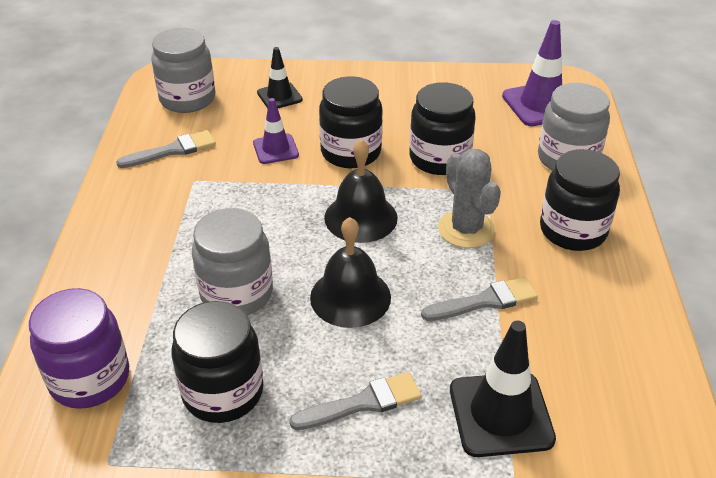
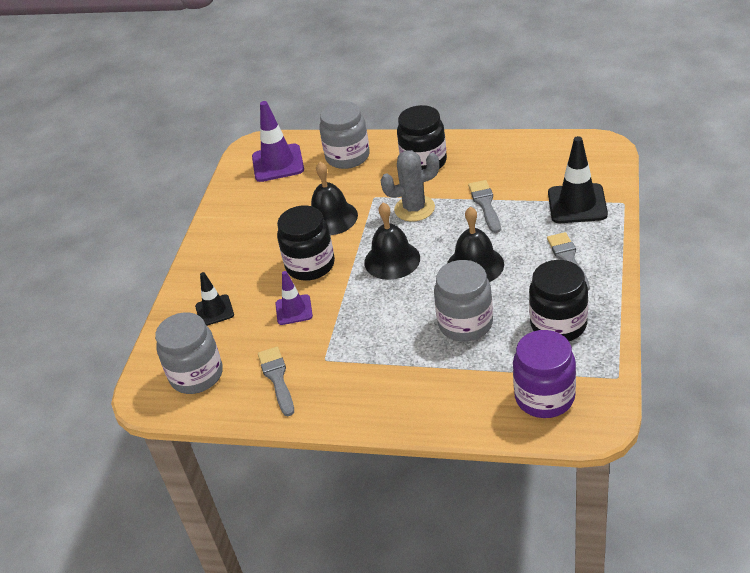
camera: 75 degrees left, 0 degrees up
(439, 158) = (331, 218): black jar -> black bell

